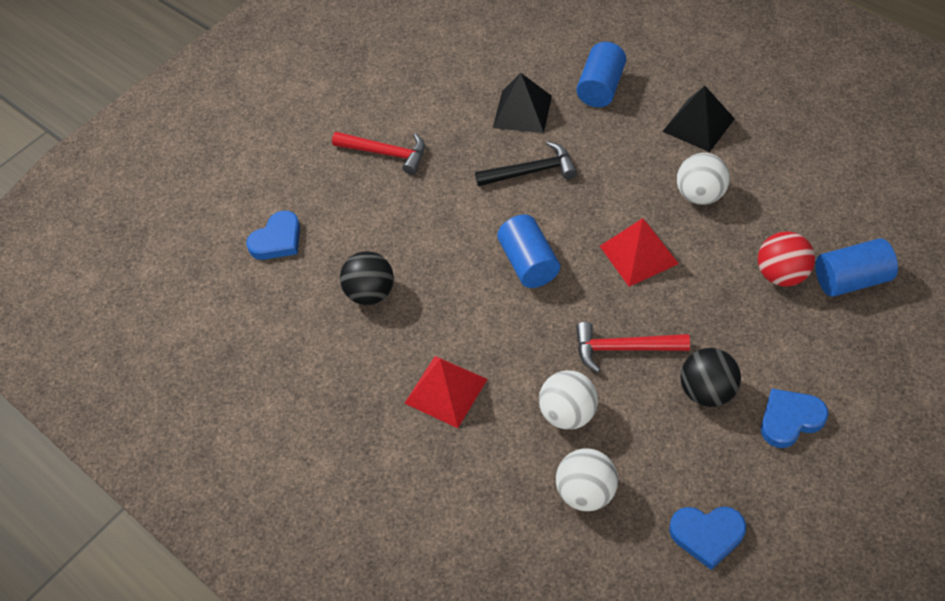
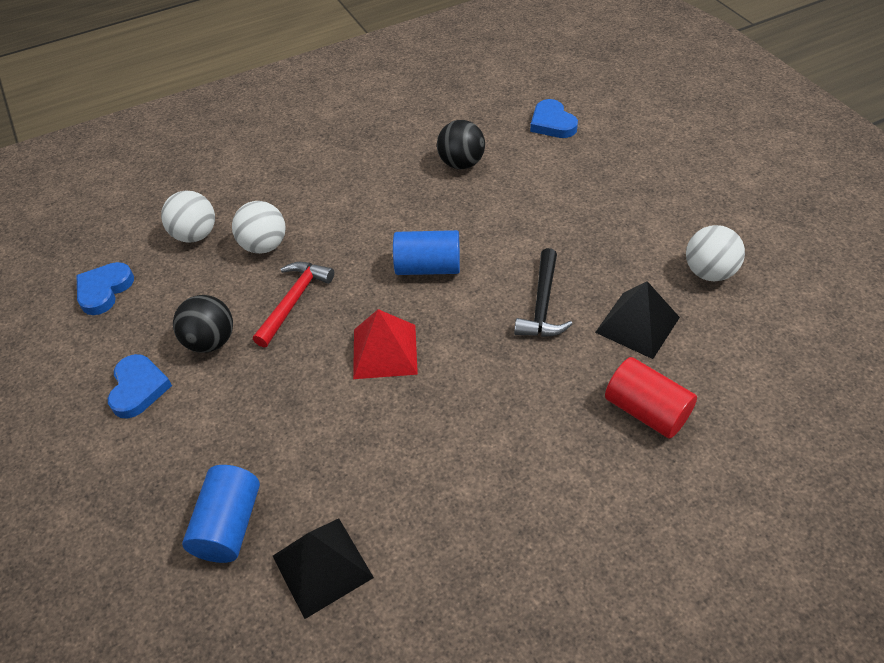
camera: 110 degrees right, 5 degrees down
(385, 153) = (624, 206): red hammer -> none
(446, 391) = (338, 184): red pyramid -> none
(600, 88) = (646, 411): blue cylinder -> red cylinder
(698, 125) = (535, 486): black pyramid -> black pyramid (322, 566)
(700, 195) = (427, 437): white ball -> white ball (709, 272)
(781, 274) = (280, 461): red ball -> none

